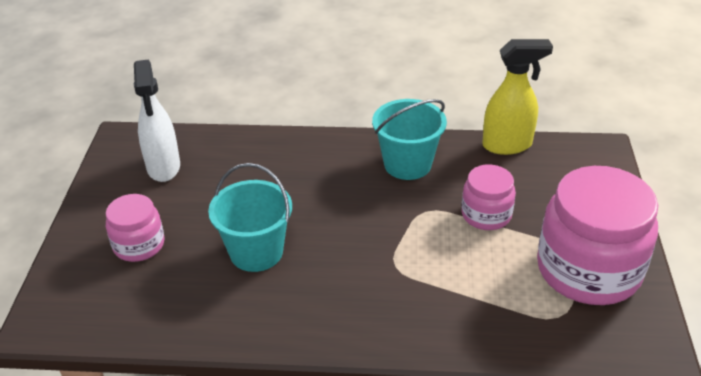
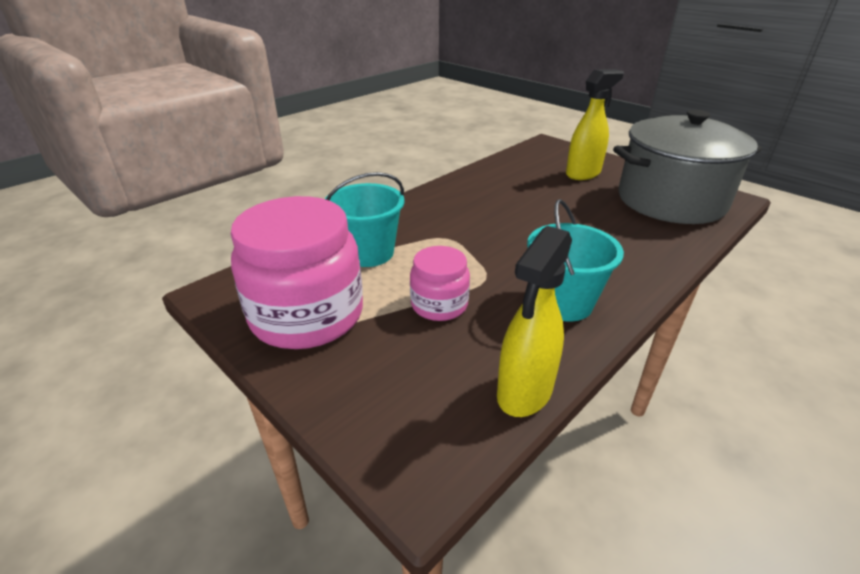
camera: 130 degrees right, 5 degrees down
(139, 245) = (583, 174): pink jar -> yellow spray bottle
(164, 168) = (670, 201): white spray bottle -> grey pot
(256, 252) = (530, 201): turquoise bucket -> turquoise bucket (368, 253)

